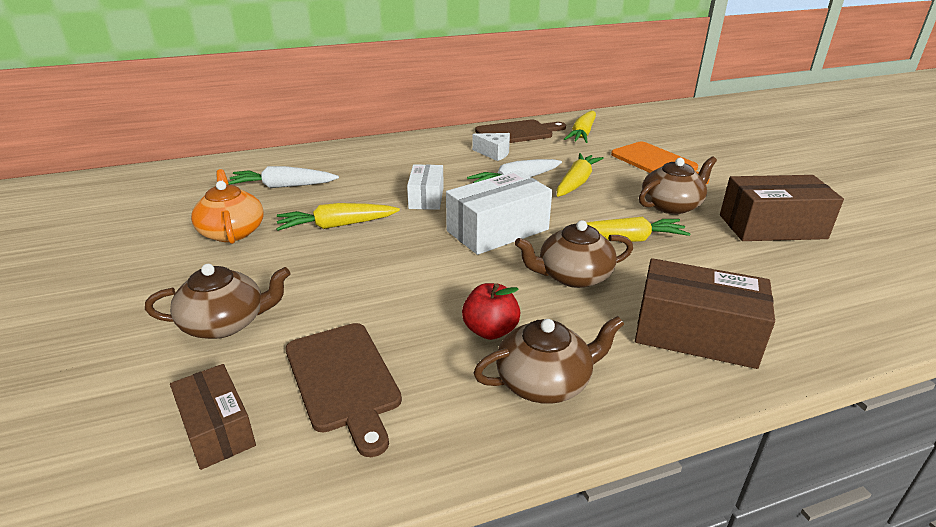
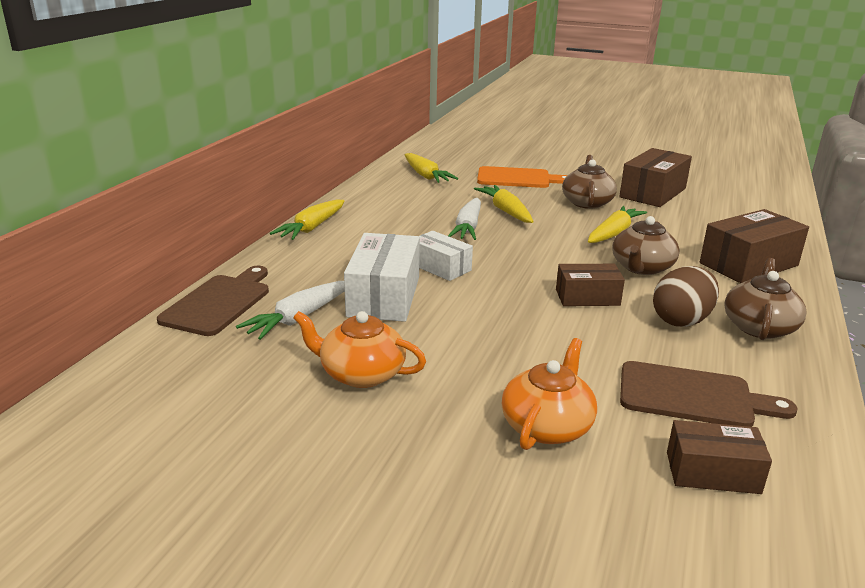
camera: 50 degrees left, 5 degrees down
(225, 323) = (547, 426): brown teapot -> orange teapot
(336, 225) = (432, 320): yellow carrot -> yellow carrot (311, 228)
(466, 270) = (587, 297): none -> brown box
(490, 330) = (681, 320): red apple -> brown egg
(494, 153) = (401, 214): white cheese -> none
(497, 230) = (540, 264): white box -> white box (384, 296)
(517, 133) = (377, 192): brown cutting board -> brown cutting board (219, 302)

